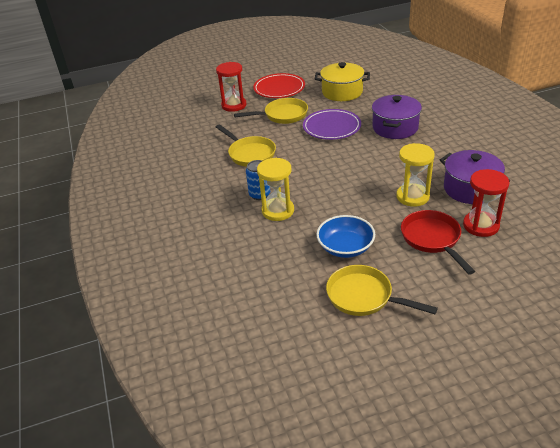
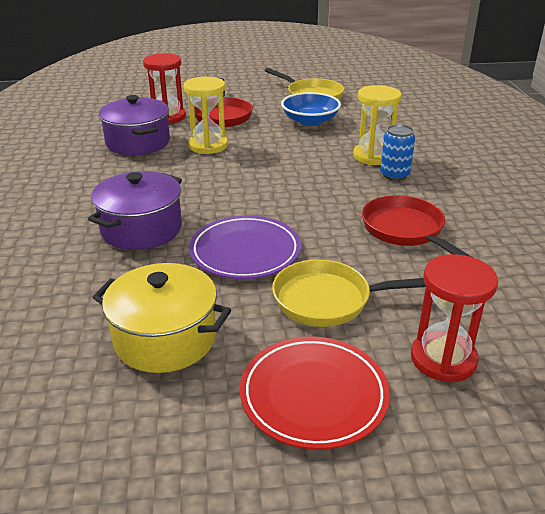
camera: 170 degrees left, 5 degrees down
(250, 154) = (406, 231): yellow pan -> red pan

